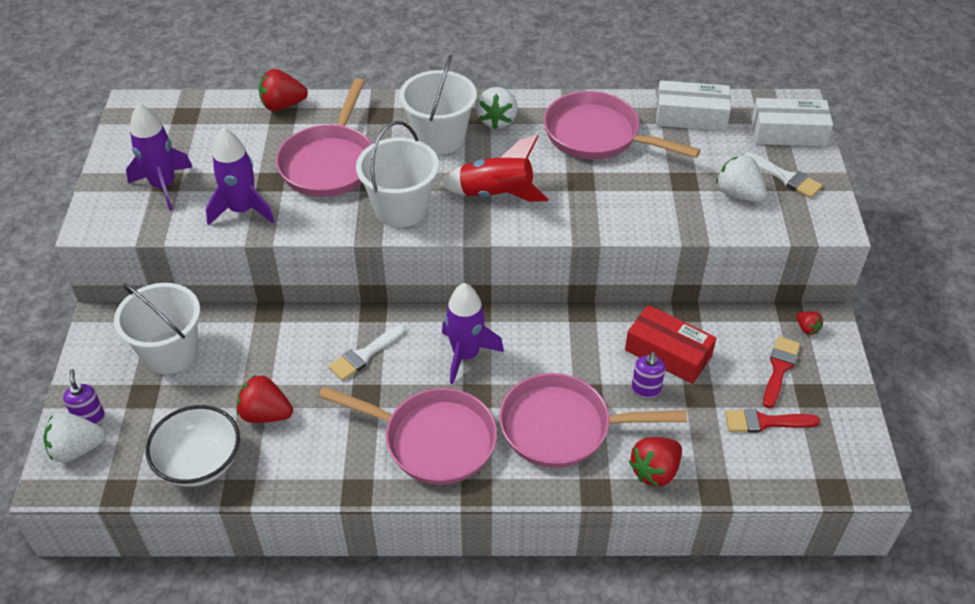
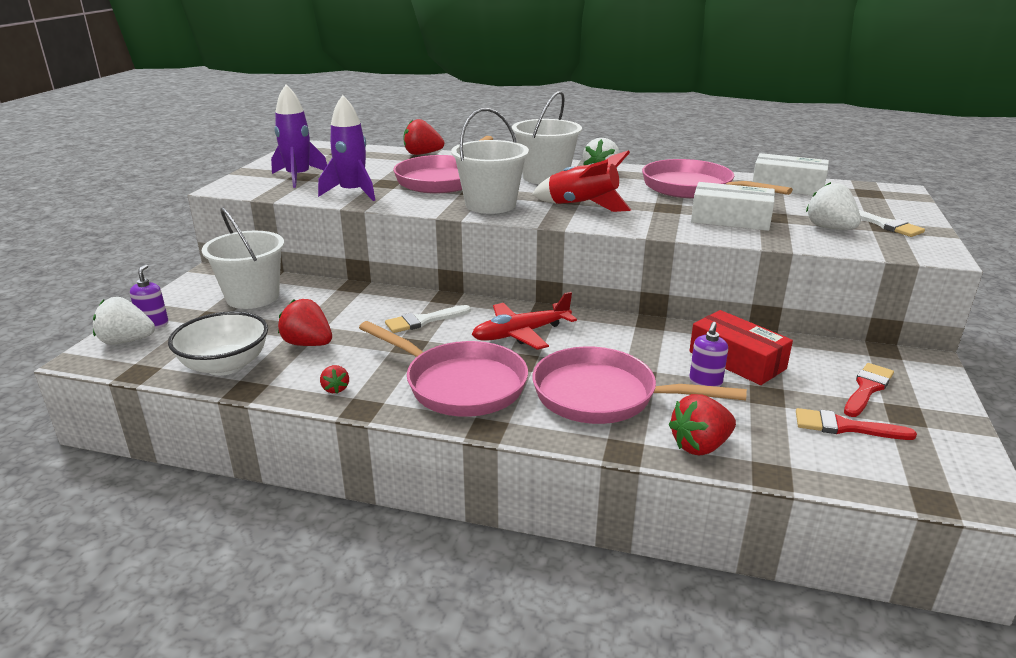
camera: 15 degrees right, 20 degrees down
(466, 355) = (521, 333): purple rocket -> red plane
(788, 133) = (888, 202): white box -> white box (730, 219)
(807, 328) = (903, 364): red strawberry -> red strawberry (335, 389)

